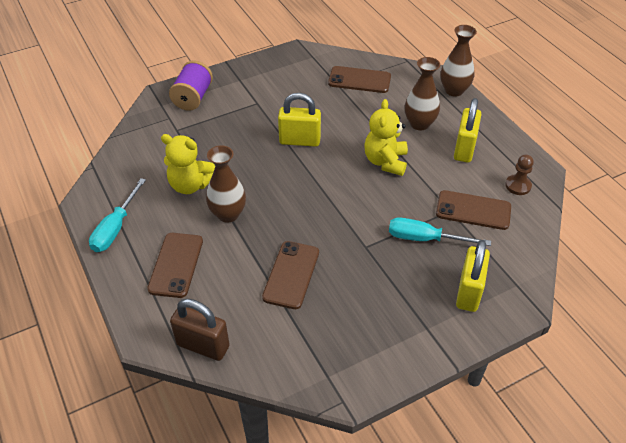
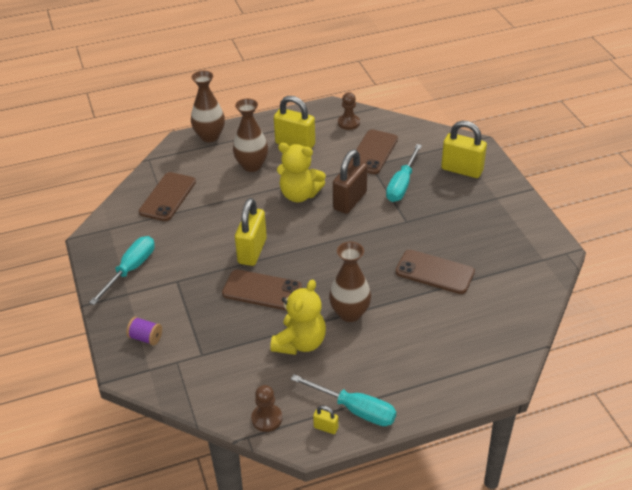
camera: 80 degrees left, 5 degrees down
(98, 211) = (326, 428): none -> yellow padlock
(109, 175) = (267, 419): none -> brown pawn
(176, 265) = (414, 356): brown phone -> brown phone (262, 290)
(193, 97) = (146, 338): purple spool -> purple spool, size x0.55
(203, 345) = (513, 337): brown padlock -> brown padlock (350, 201)
(266, 76) = (130, 270): none -> turquoise screwdriver

